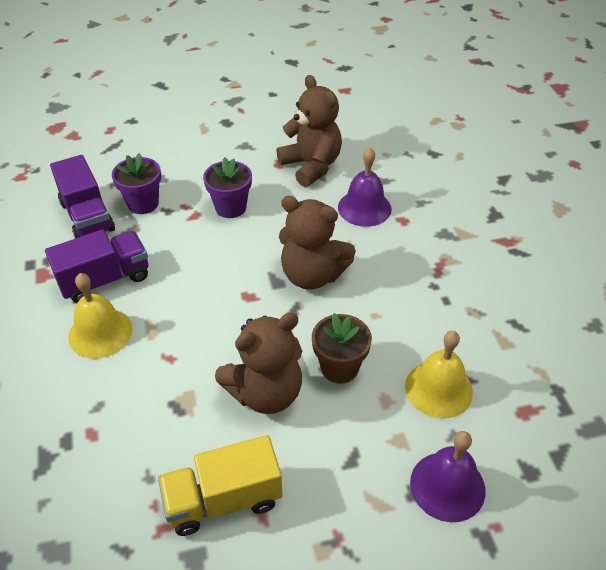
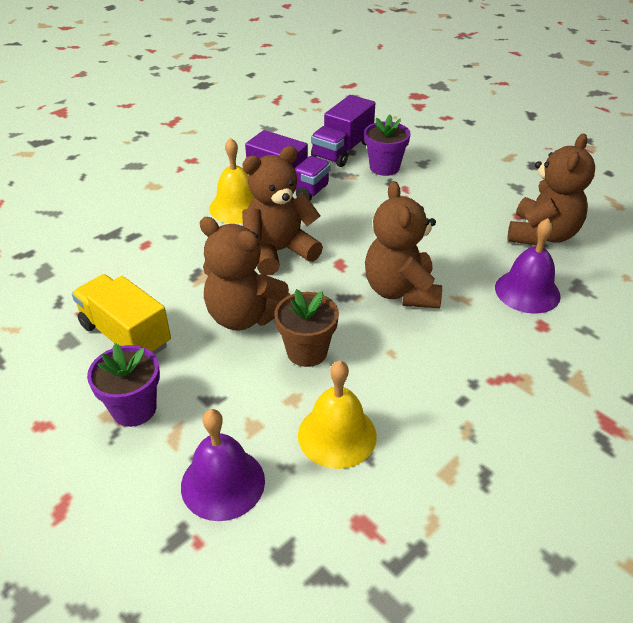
camera: 60 degrees right, 5 degrees down
(197, 330) = (279, 251): none -> brown teddy bear
(230, 207) = (431, 211): purple flower pot -> purple flower pot (134, 409)

